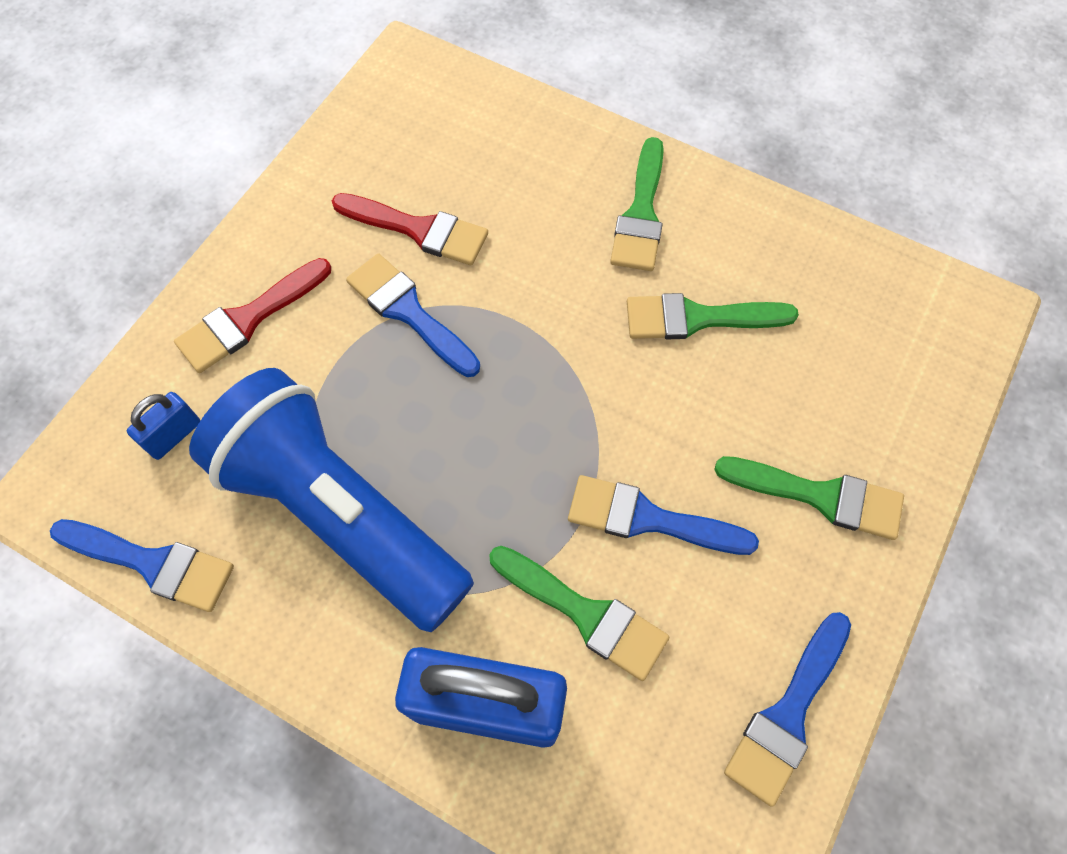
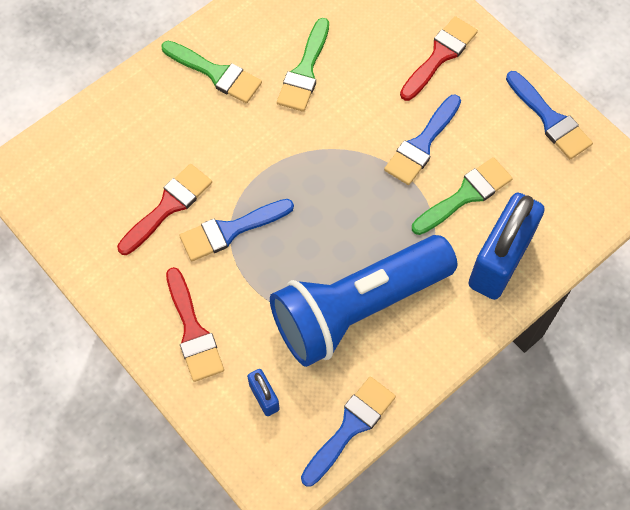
camera: 70 degrees left, 0 degrees up
(820, 496) = (440, 55): green brush -> red brush

